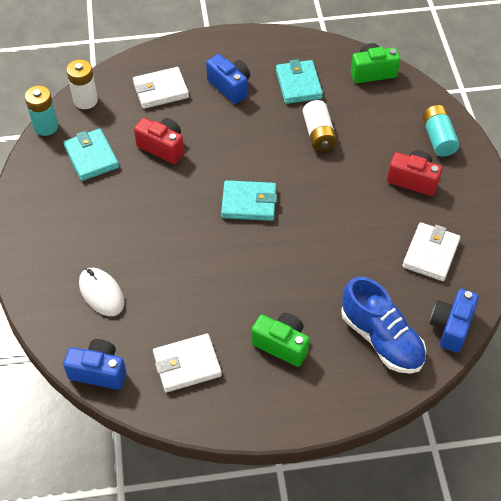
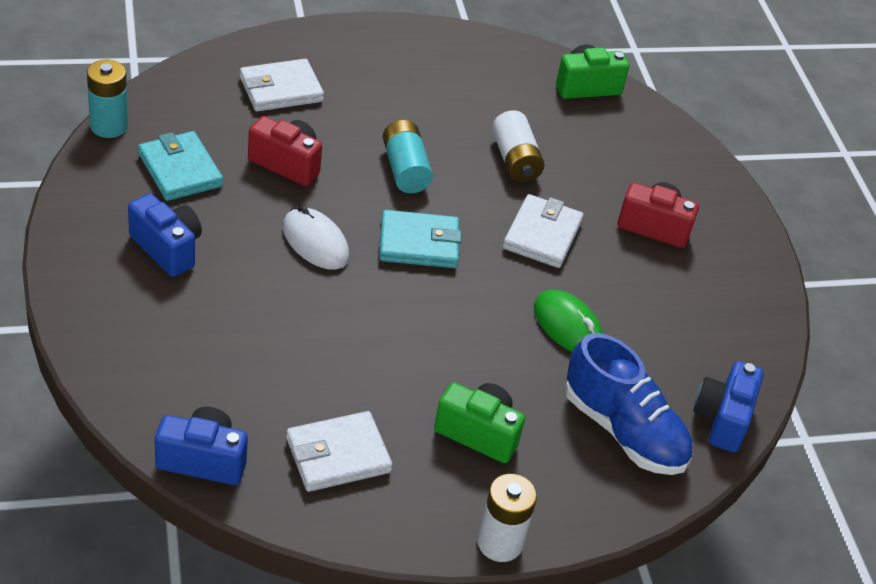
camera: 10 degrees left, 10 degrees down
(85, 100) = (168, 95): white battery -> white battery (500, 543)
(101, 293) = (202, 353): white mouse -> white mouse (315, 242)
(230, 87) = (383, 91): blue camera -> blue camera (167, 248)
(298, 84) = (482, 95): turquoise wallet -> none
(347, 261) = (568, 326): none -> green mouse
(430, 254) = (686, 322): white wallet -> white wallet (542, 235)
(438, 138) = (685, 175): turquoise battery -> turquoise battery (405, 169)

